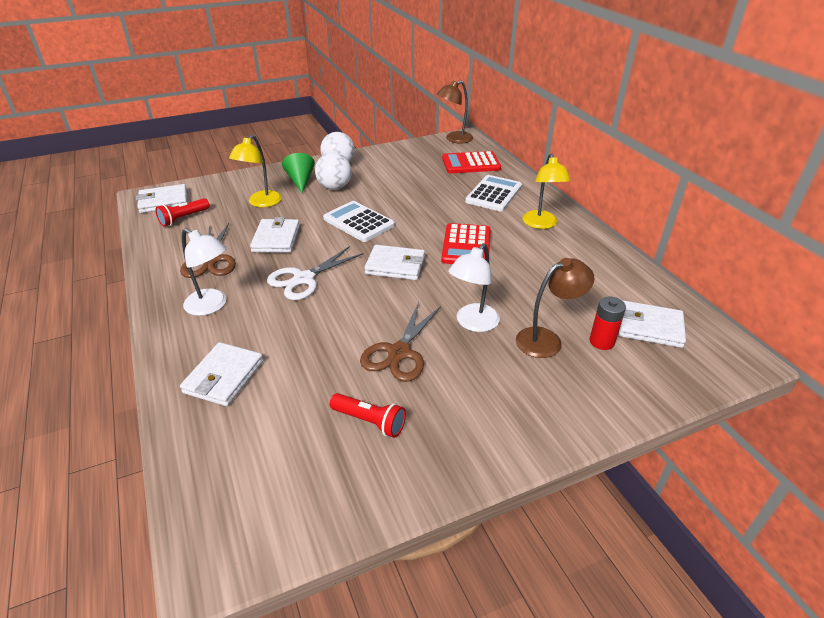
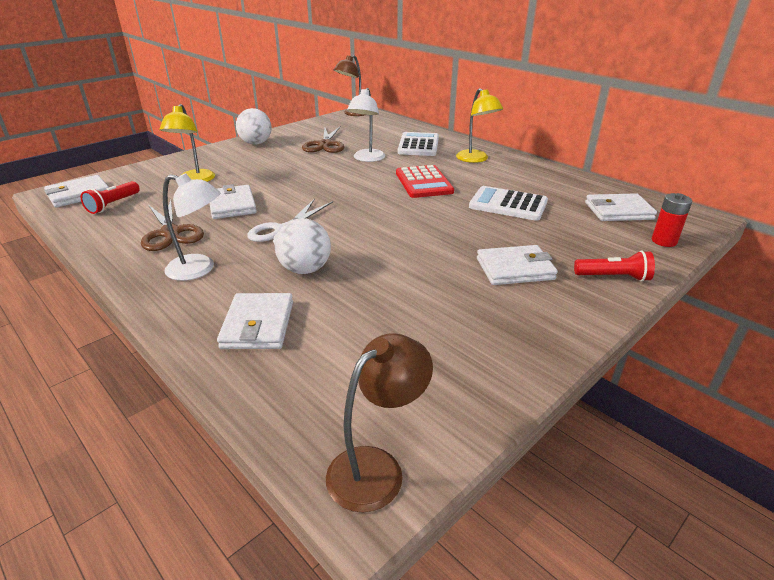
camera: 20 degrees left, 5 degrees down
(300, 181) = (225, 159): green cone -> none
(334, 187) = (264, 159): white ball -> white ball (305, 269)
(358, 222) = (308, 181): white calculator -> white calculator (508, 204)
(370, 421) = (441, 326): red flashlight -> red flashlight (613, 277)
(395, 265) = (370, 206): white wallet -> white wallet (515, 269)
(399, 353) = (426, 269): brown scissors -> brown scissors (325, 145)
(471, 163) = (381, 128): red calculator -> none
(472, 323) = (474, 235): white lamp -> white lamp (367, 159)
(547, 340) = (547, 234): brown lamp -> brown lamp (377, 468)
(601, 341) = (591, 227): red battery -> red battery (664, 241)

